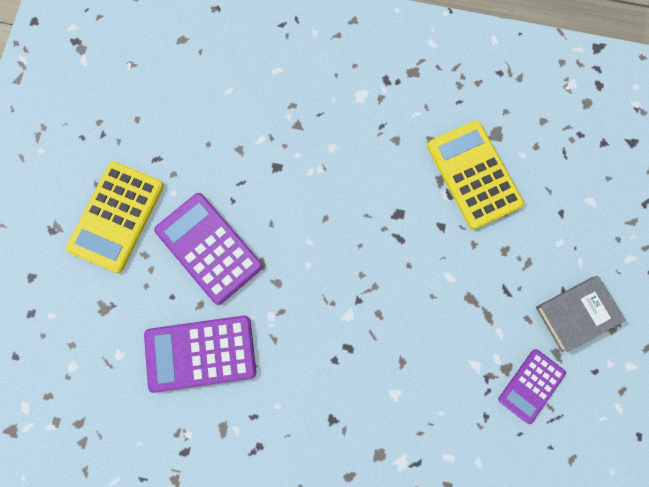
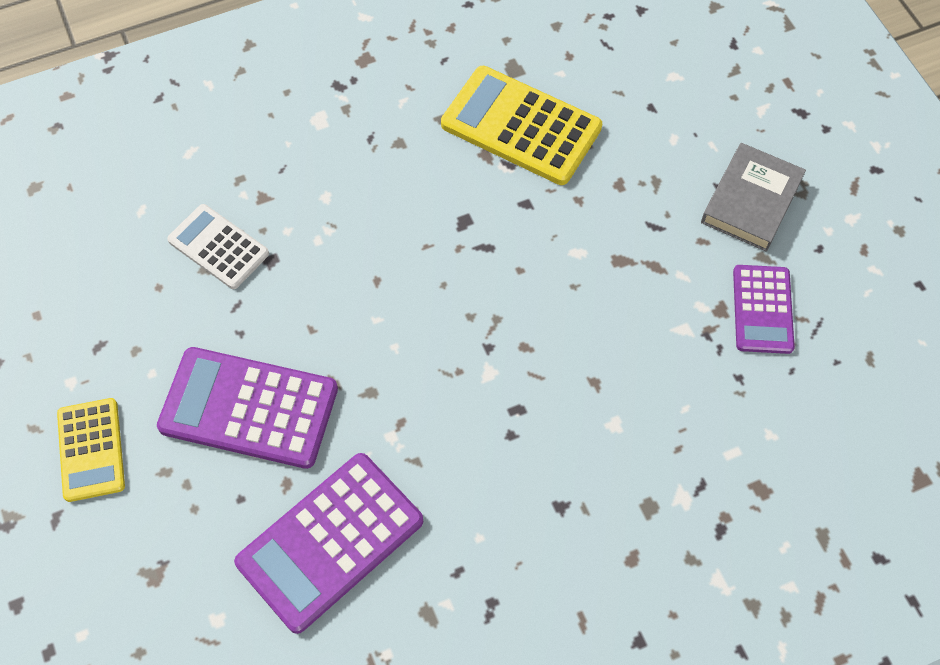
camera: 35 degrees left, 15 degrees down
(116, 217) = (91, 450): yellow calculator -> yellow calculator, size x0.61
(254, 140) = (218, 247): none -> white calculator

